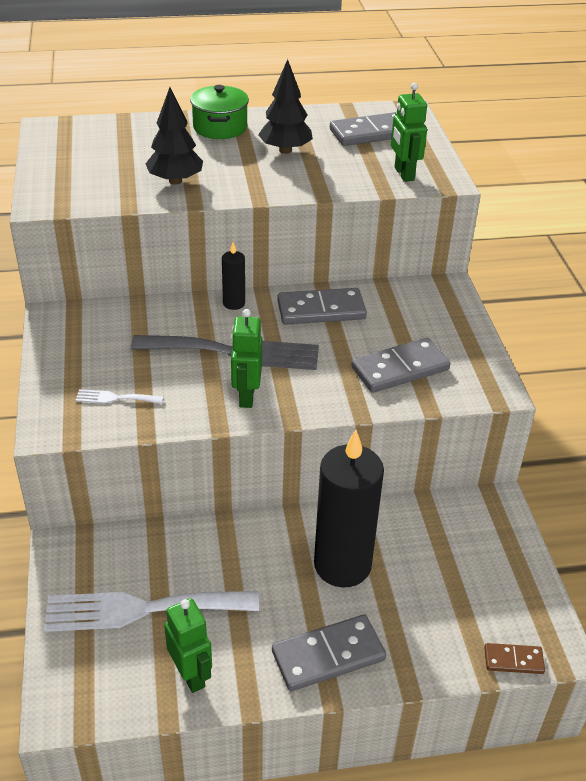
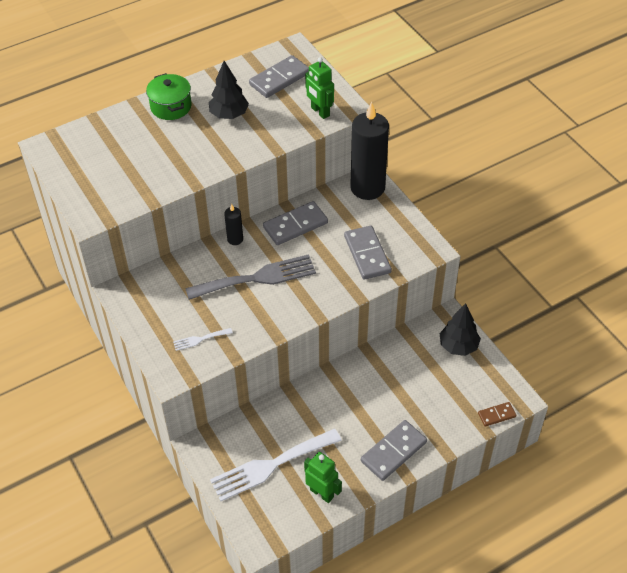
camera: 20 degrees left, 10 degrees up
(175, 181) = (169, 168): black tree -> black tree (458, 346)
(246, 396) = (282, 308): green robot -> none
(342, 565) = (375, 393): black candle -> black candle (367, 188)
(400, 368) = (367, 254): grey domino -> grey domino turned 60 degrees counterclockwise

